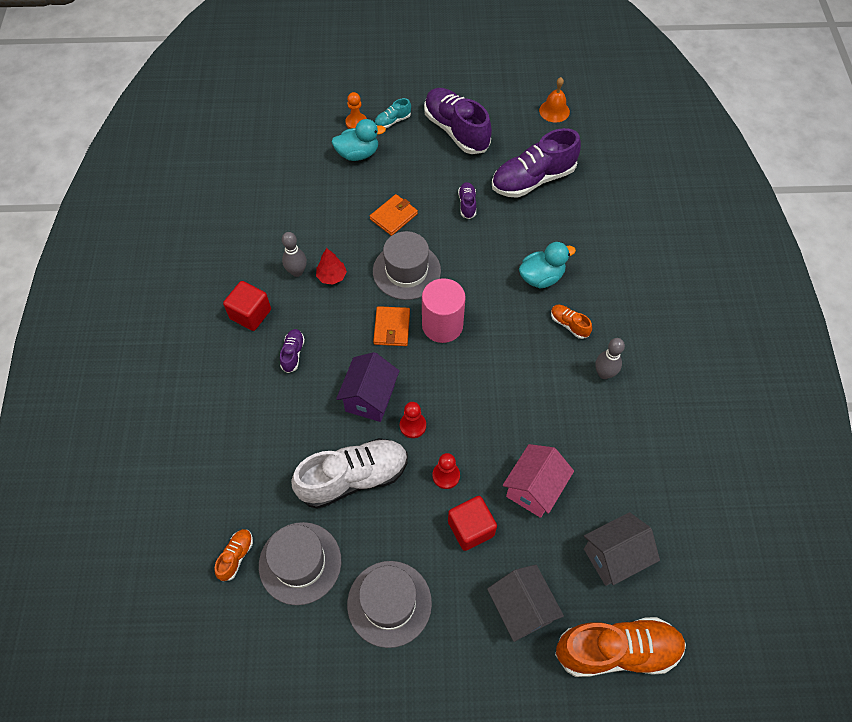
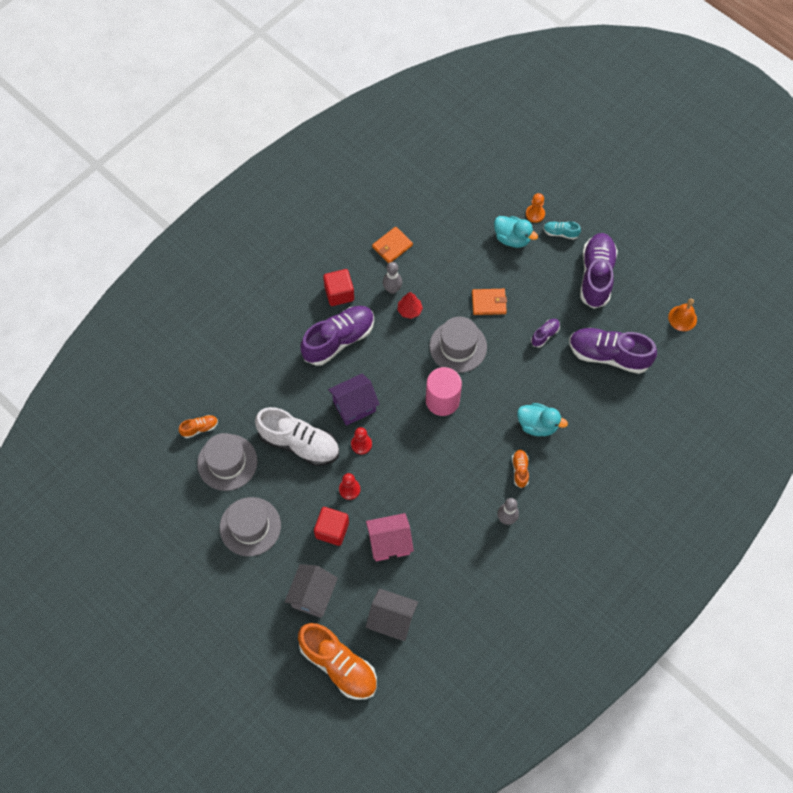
camera: 45 degrees right, 5 degrees up
(293, 354) = (339, 340): purple shoe -> purple shoe, size x2.22
(392, 328) = (411, 375): orange wallet -> orange wallet (392, 246)

